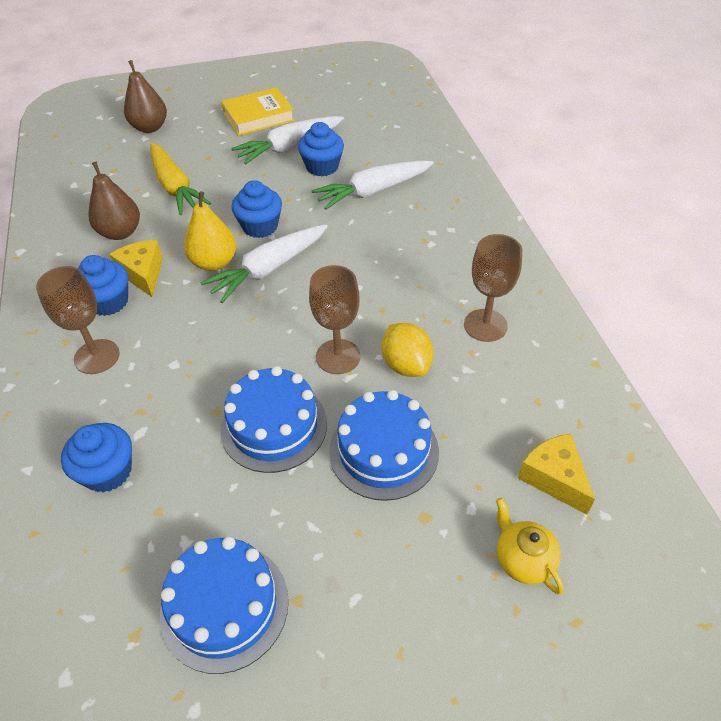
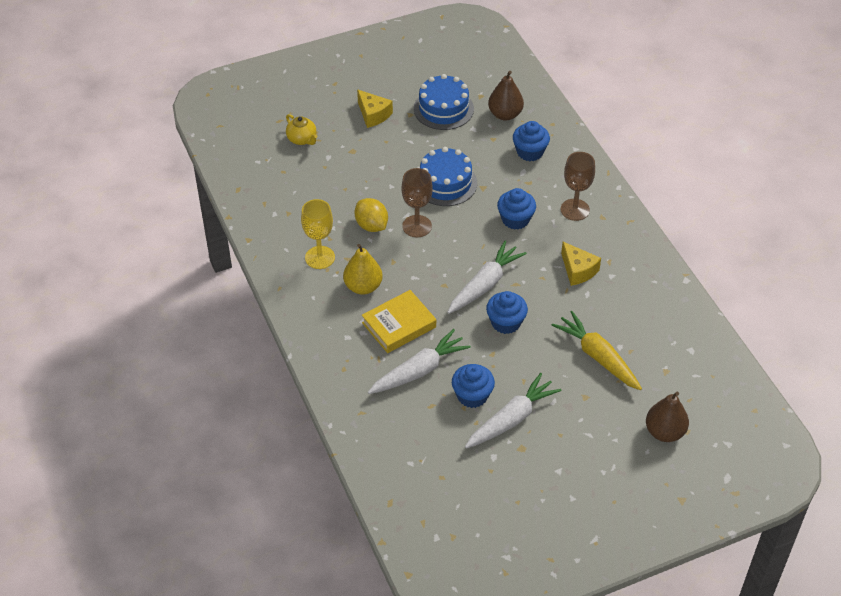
camera: 170 degrees right, 0 degrees up
(108, 302) = (590, 246): blue cupcake -> blue cupcake (515, 219)
(120, 232) = (617, 304): brown pear -> brown pear (505, 114)
(214, 263) = (529, 285): yellow pear -> yellow pear (363, 287)
(258, 116) = (559, 462): yellow book -> yellow book (399, 325)
(384, 451) = (378, 177): blue cake -> none
(485, 325) = (320, 257): brown goblet -> yellow goblet
(554, 478) = (283, 174): yellow cheese -> yellow cheese (373, 115)

